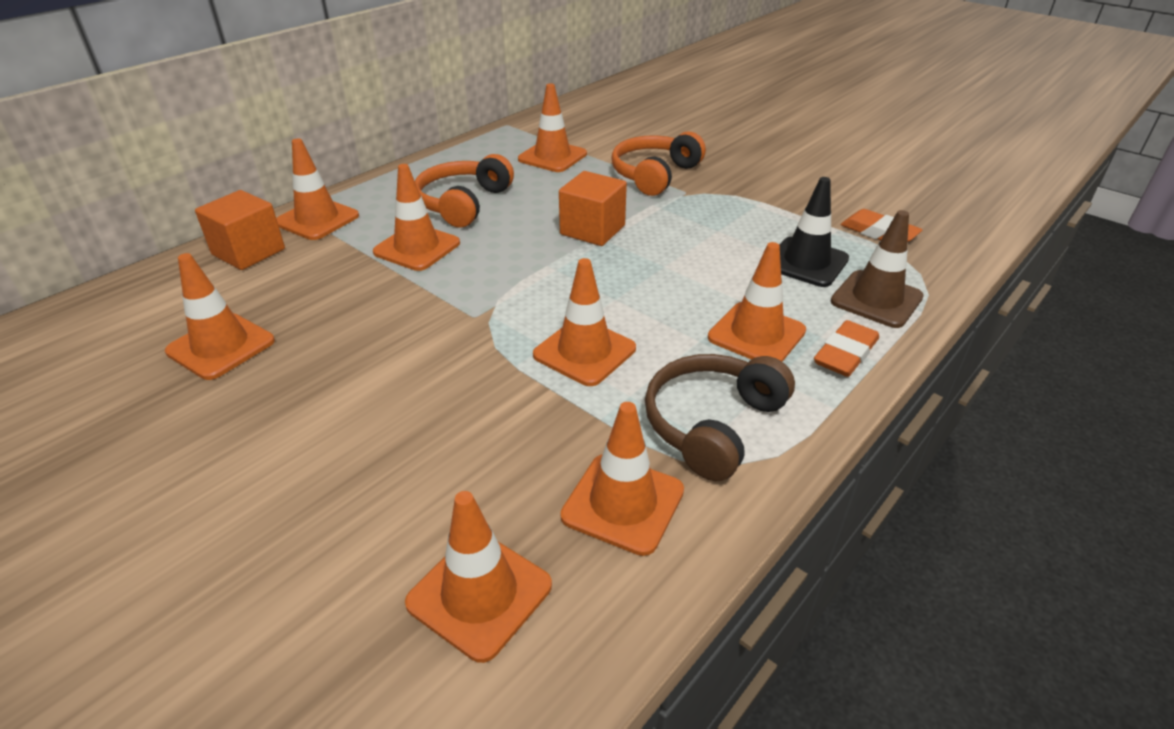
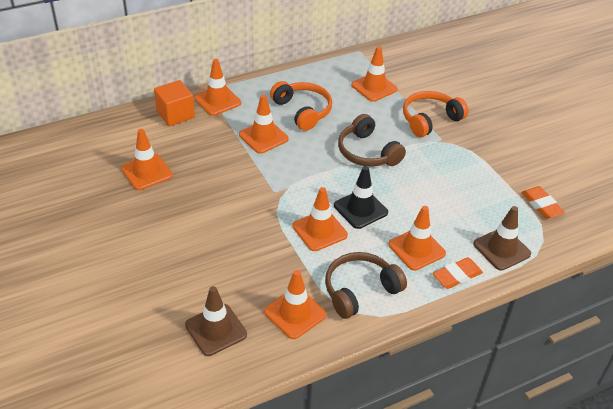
camera: 20 degrees right, 5 degrees up
(463, 203) = (303, 111): orange headphones -> orange headphones turned 105 degrees clockwise
(479, 594) = (216, 330): orange traffic cone -> brown traffic cone
(592, 230) = (367, 152): orange cube -> brown headphones
(806, 262) = (479, 212): black traffic cone -> black traffic cone (360, 209)

